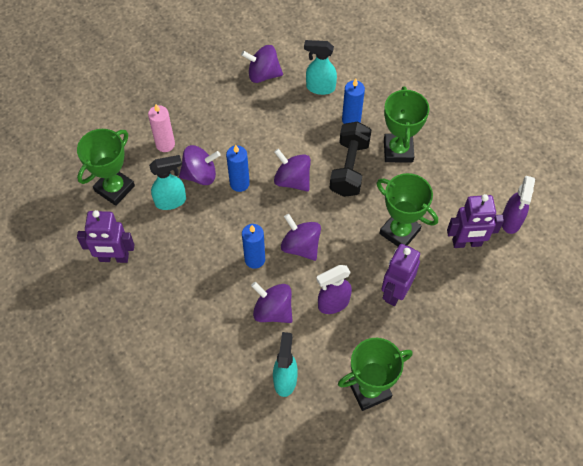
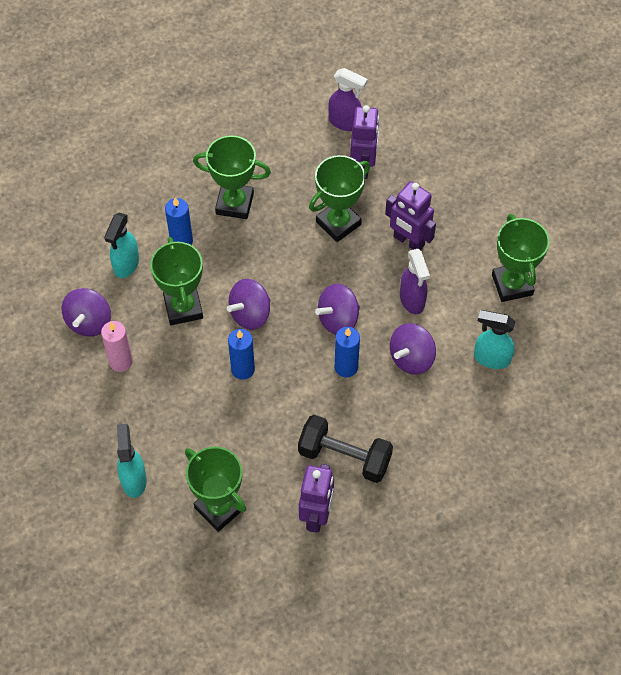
camera: 80 degrees left, 0 degrees up
(165, 144) = (167, 444): pink candle -> pink candle (121, 361)
(171, 201) = (251, 445): turquoise spray bottle -> turquoise spray bottle (134, 479)
(200, 175) = (221, 410): purple spinning top -> none
(288, 133) = (183, 308): none -> green trophy
(349, 168) = (247, 255): black dumbbell -> black dumbbell (344, 457)

